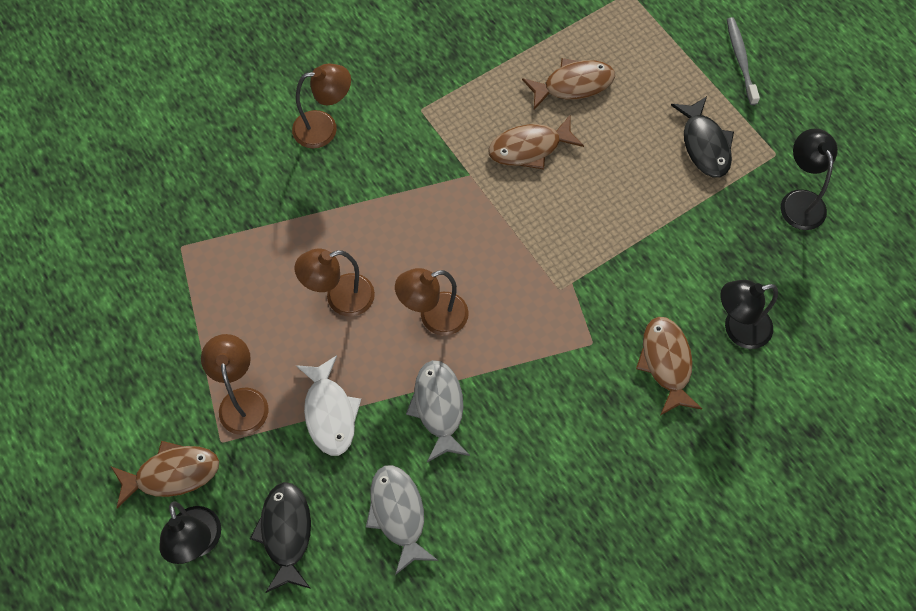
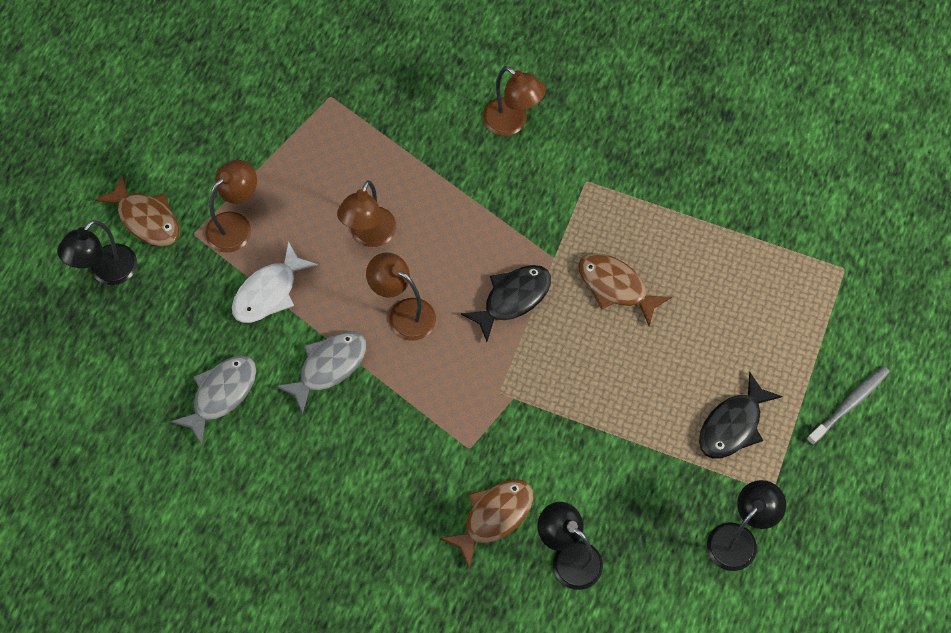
camera: 55 degrees right, 0 degrees up
(286, 533) = (153, 326): black fish -> black fish (513, 299)
(340, 298) = (369, 235): brown lamp -> brown lamp turned 105 degrees counterclockwise
(573, 85) = (707, 282): brown fish -> none

